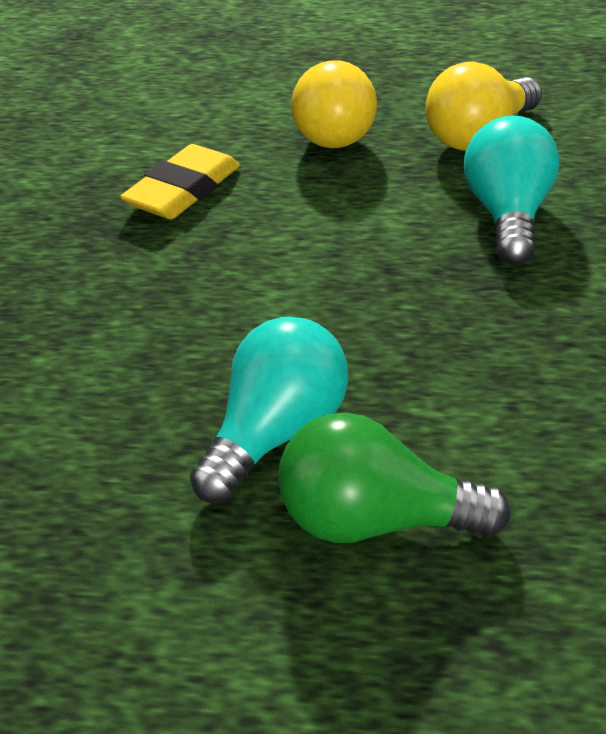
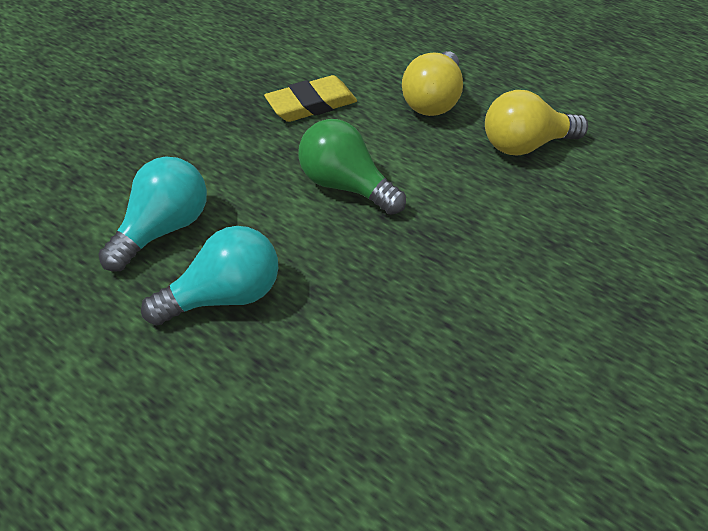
camera: 25 degrees right, 10 degrees up
(375, 522) = (228, 383): green light bulb -> green light bulb (345, 185)
(509, 216) = (491, 213): turquoise light bulb -> turquoise light bulb (163, 228)

